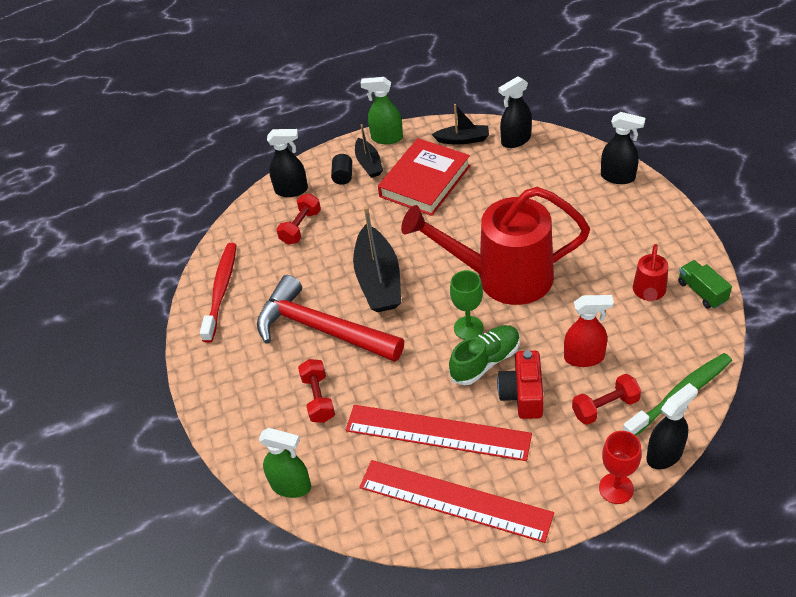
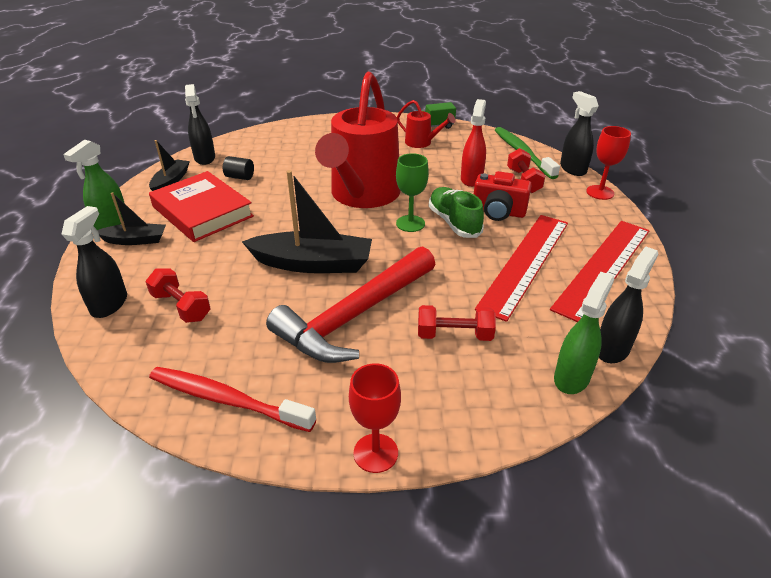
camera: 80 degrees left, 10 degrees down
(195, 381) = (375, 453): none -> red goblet
(343, 176) = (133, 261): black cylinder -> black cylinder (240, 177)
(618, 177) = (296, 129): black spray bottle -> black spray bottle (612, 349)

